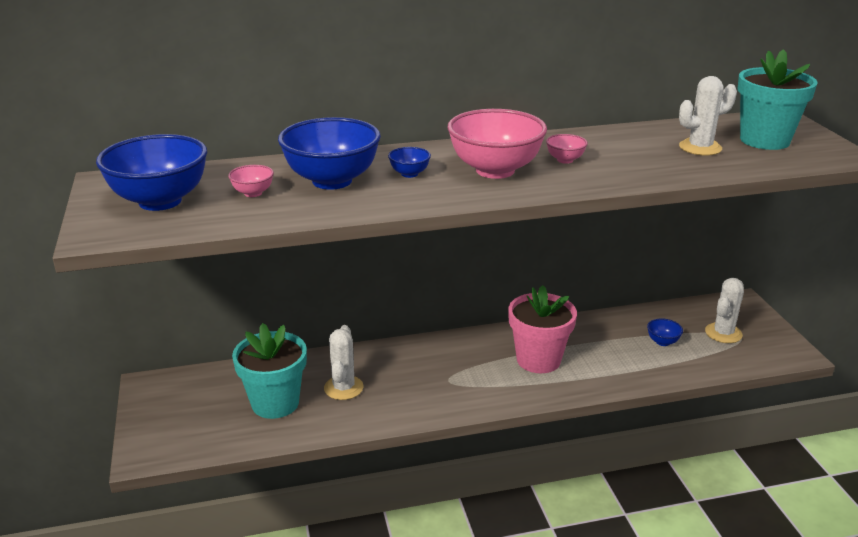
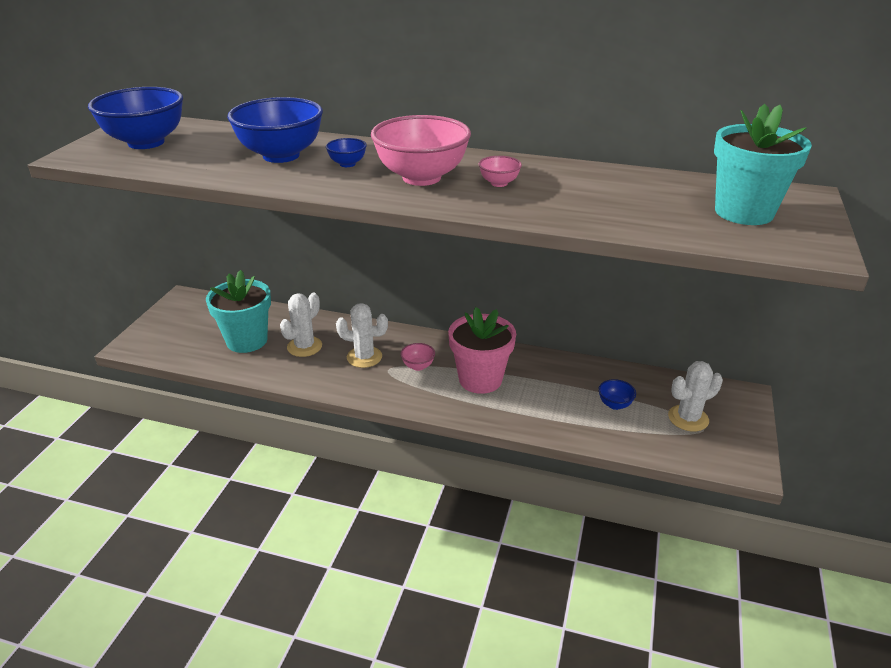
camera: 30 degrees right, 5 degrees up
(253, 193) = (212, 151): pink bowl -> pink bowl (418, 366)
(700, 148) = (656, 203): white cactus -> white cactus (364, 357)

